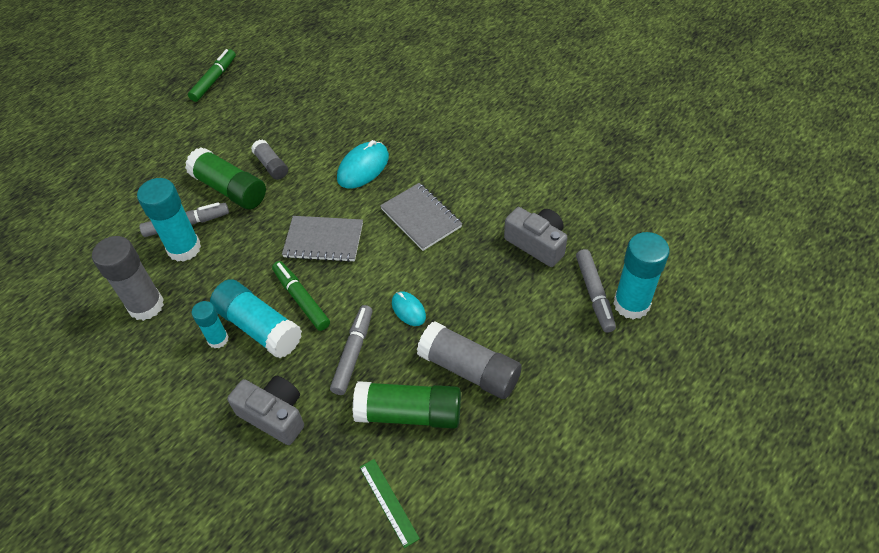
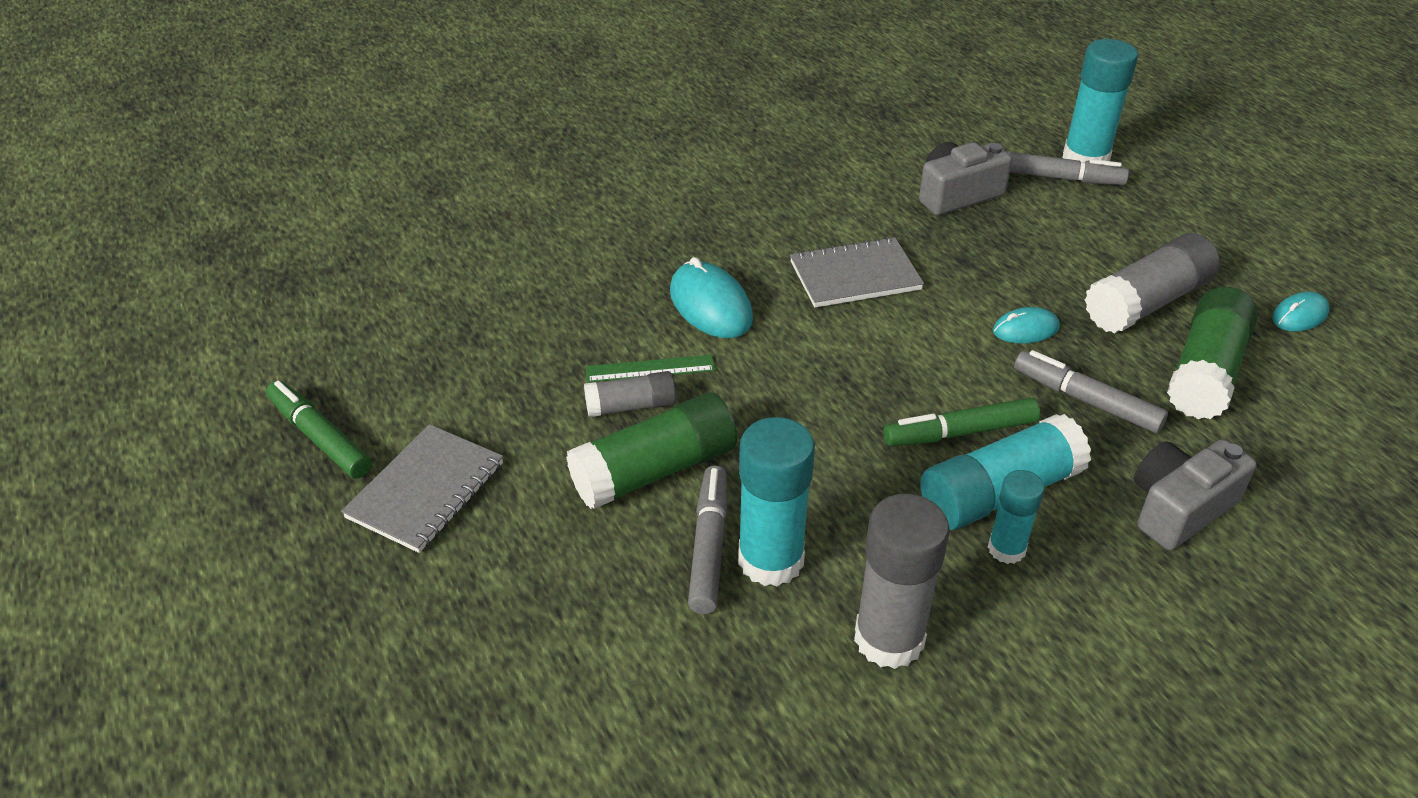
camera: 70 degrees left, 10 degrees down
(323, 240) = (847, 382): grey notebook -> grey notebook (426, 490)
(388, 502) = (1342, 423): green ruler -> green ruler (650, 369)
(501, 466) = (1299, 315): none -> turquoise mouse

